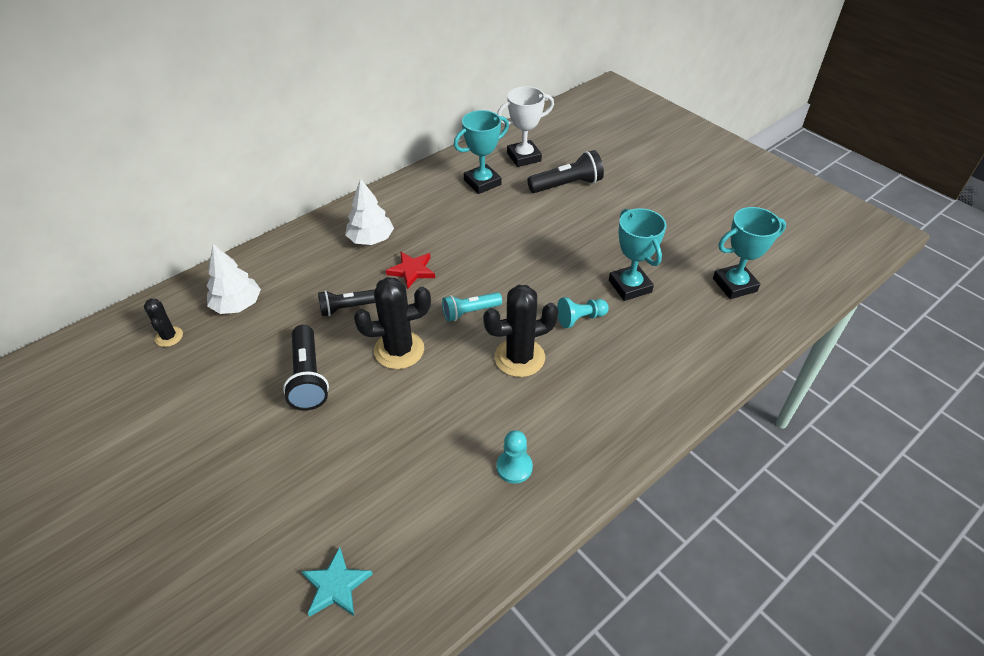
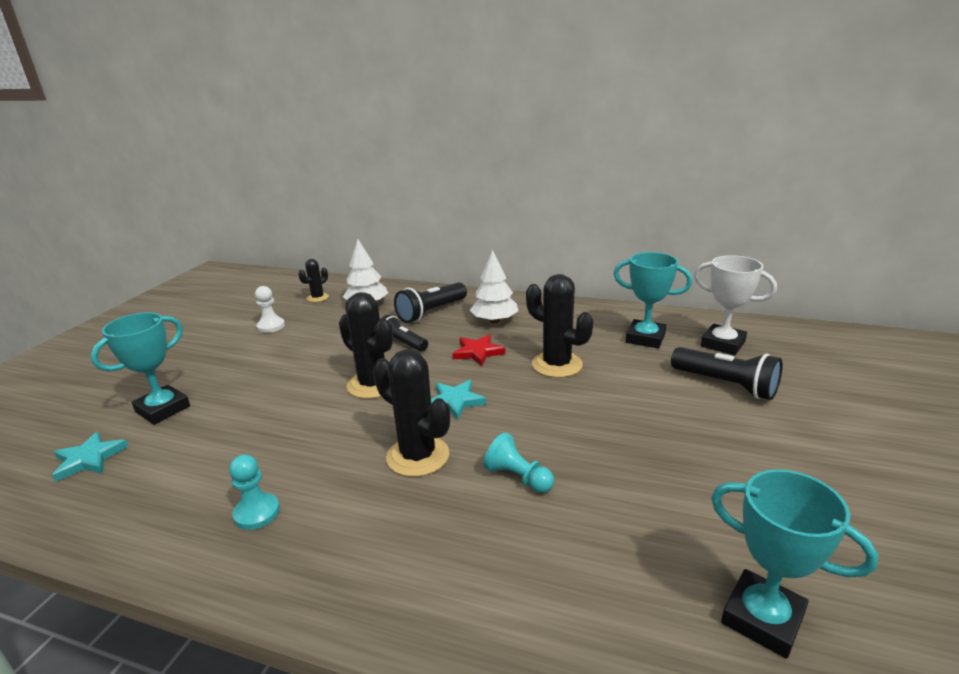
camera: 60 degrees right, 20 degrees down
(196, 393) = (271, 326): none -> white pawn
(308, 377) = (312, 358): black flashlight -> black flashlight (431, 312)
(470, 312) = (455, 401): turquoise flashlight -> turquoise star
(473, 240) = (557, 365): none -> black cactus
(630, 286) = (619, 498): turquoise trophy -> turquoise trophy (163, 409)

